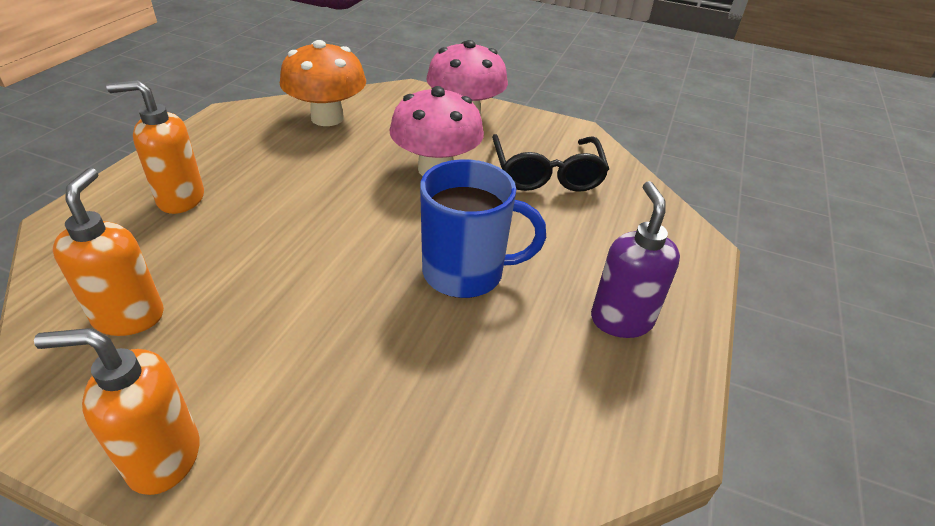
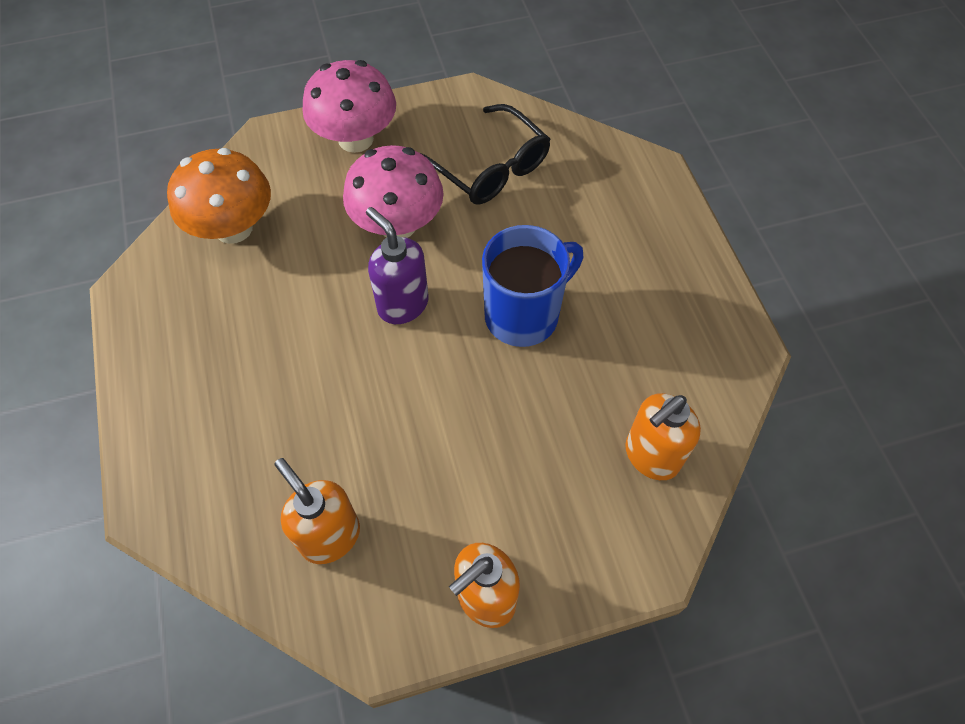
camera: 35 degrees left, 20 degrees up
(180, 199) = (221, 413): orange soap dispenser -> orange soap dispenser (651, 456)
(621, 320) = (657, 279): purple soap dispenser -> purple soap dispenser (402, 304)

